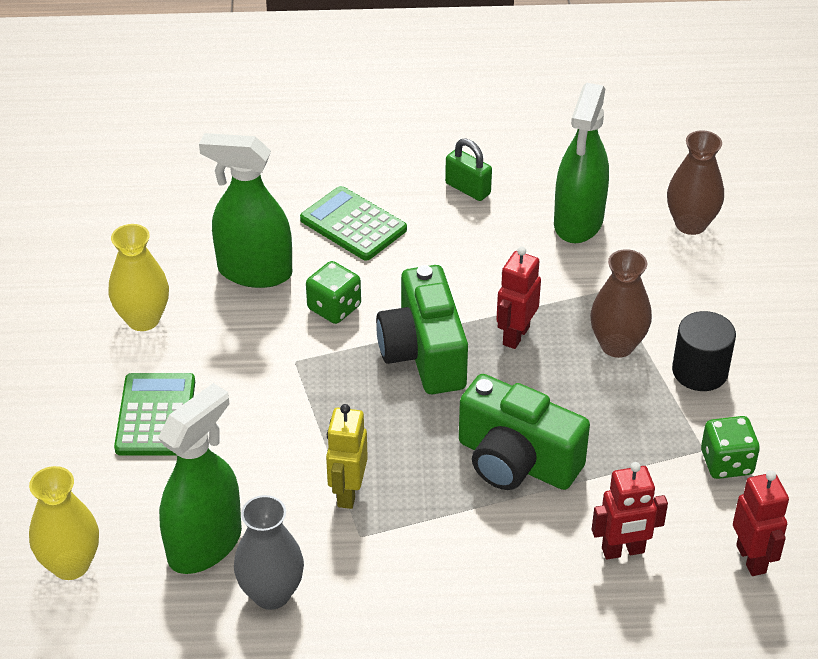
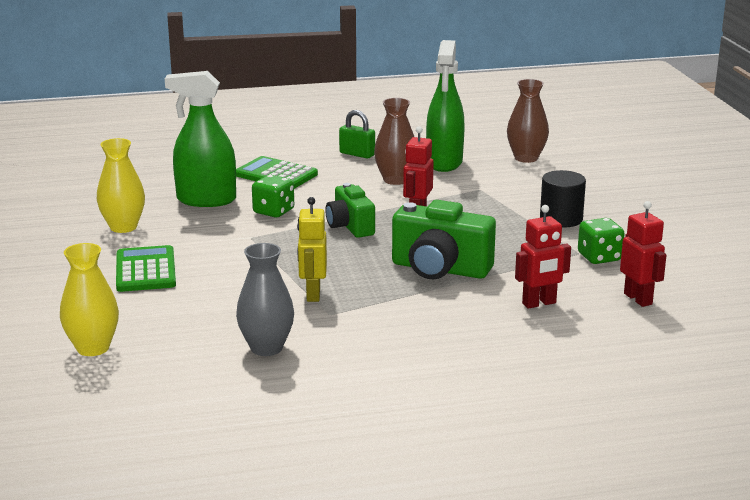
camera: 10 degrees left, 20 degrees down
(205, 544) = (204, 328): green spray bottle -> none
(424, 354) = (350, 226): green camera -> green camera, size x0.65
(617, 345) = (495, 212): brown vase -> brown vase (395, 180)

